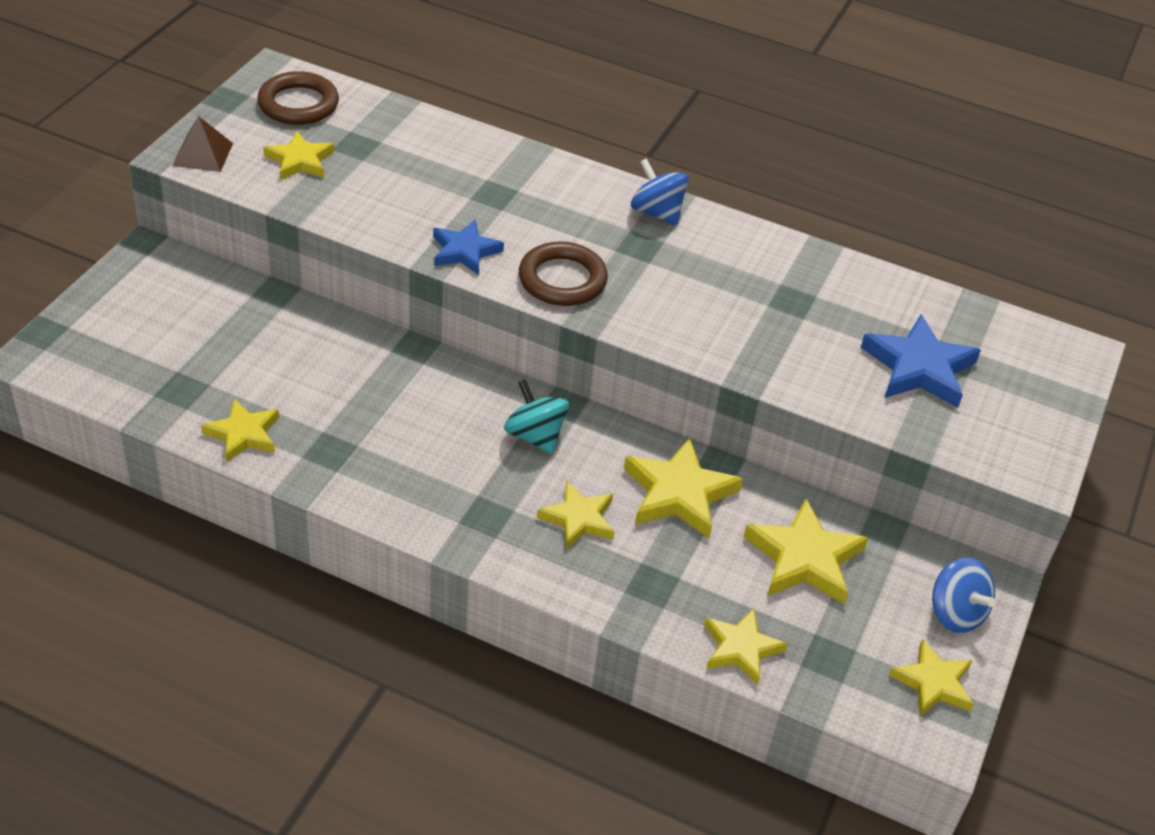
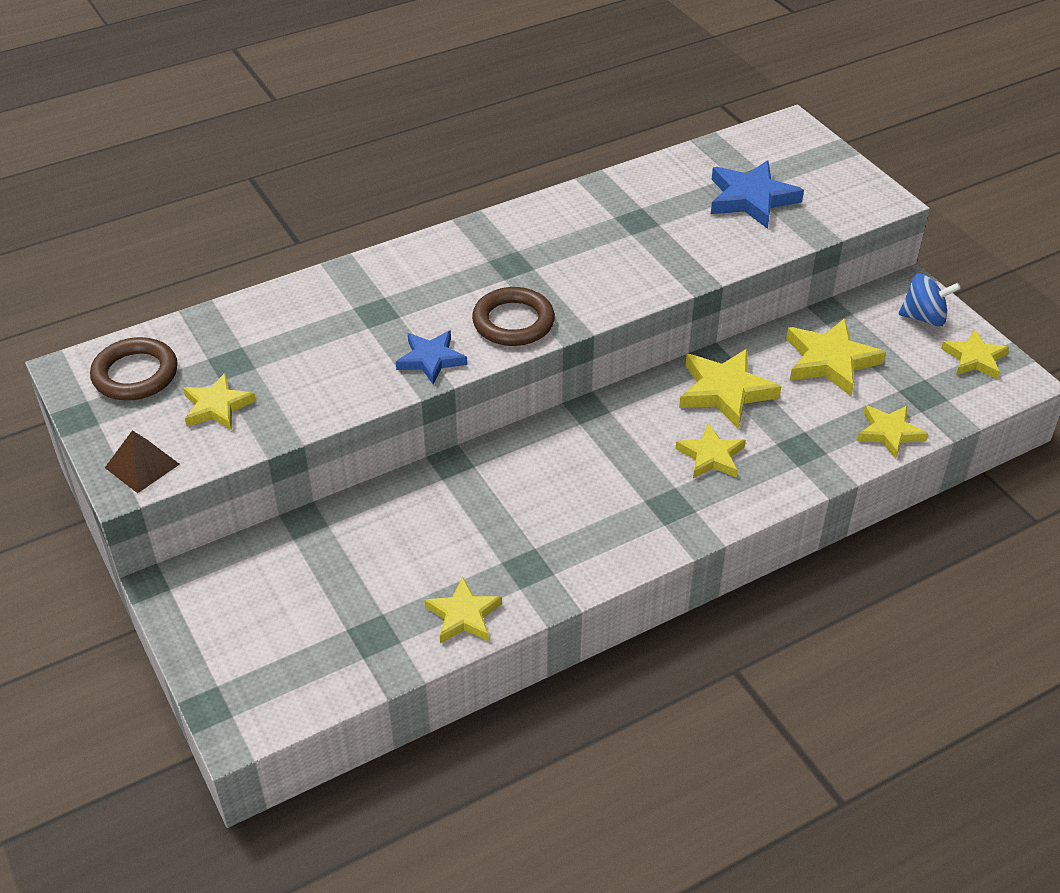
camera: 50 degrees left, 0 degrees up
(535, 436) = (607, 439): turquoise spinning top -> none
(656, 212) = (481, 238): blue spinning top -> none

